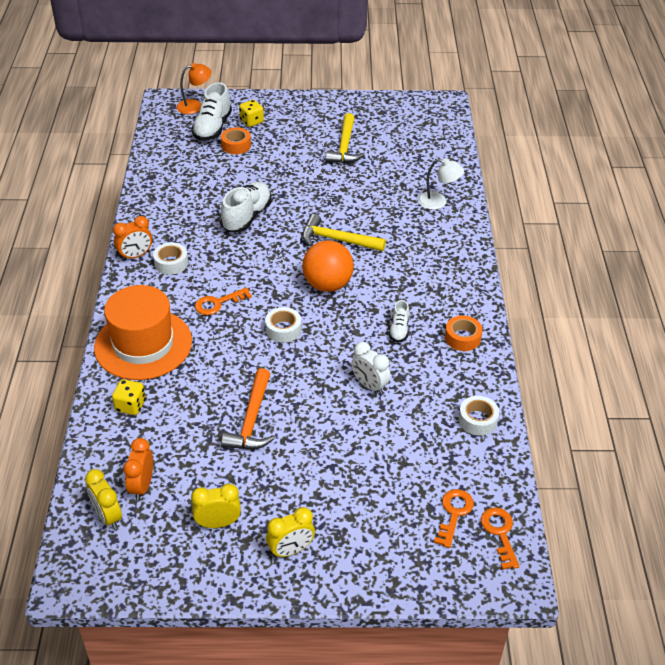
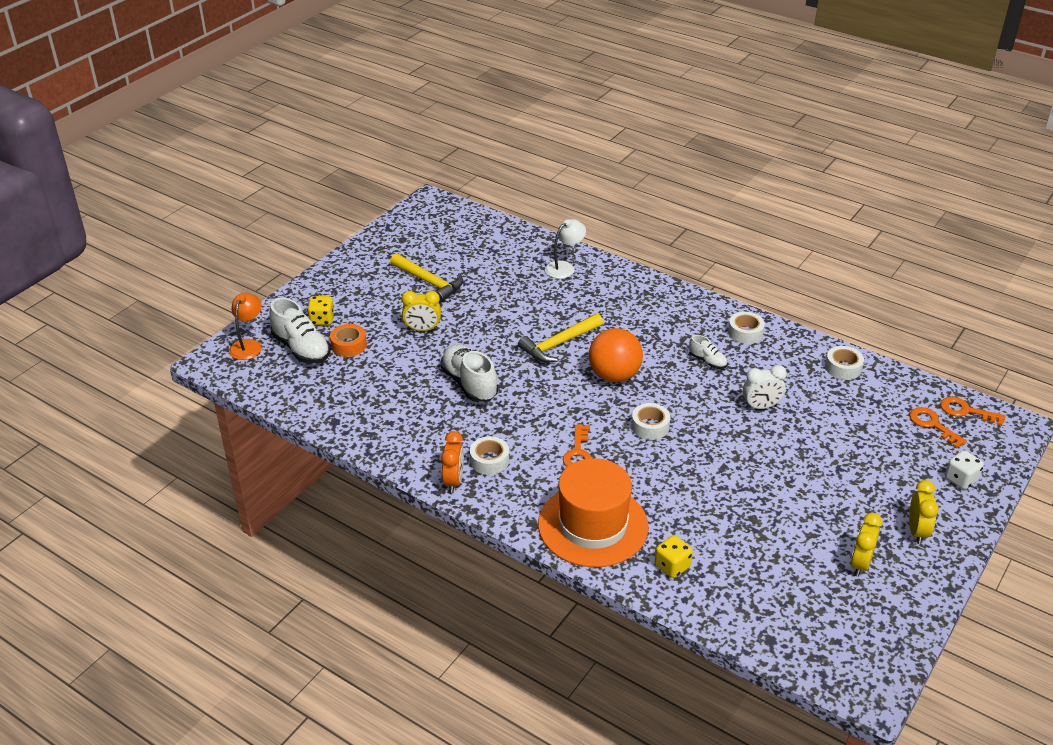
camera: 55 degrees left, 5 degrees down
(108, 516) = (806, 635): yellow clock -> yellow clock (422, 329)
(142, 486) = (783, 597): orange clock -> none
(251, 420) = (750, 493): orange hammer -> none
(391, 561) = (960, 479): none -> white dice
(462, 338) = (745, 333): orange tape -> white tape

